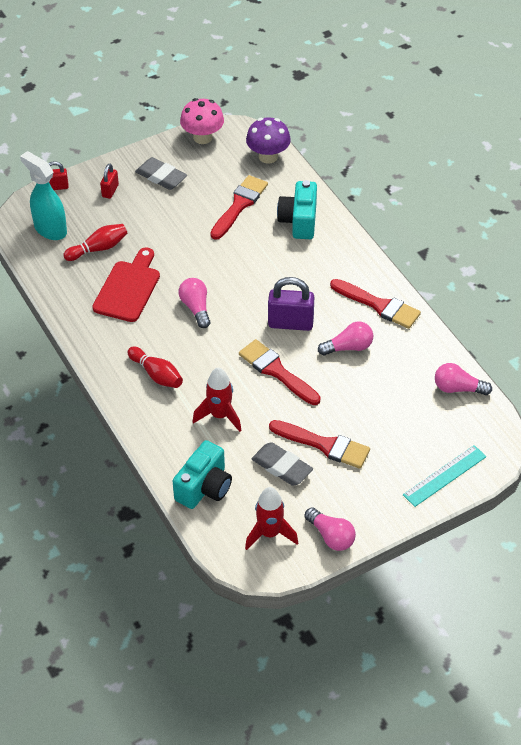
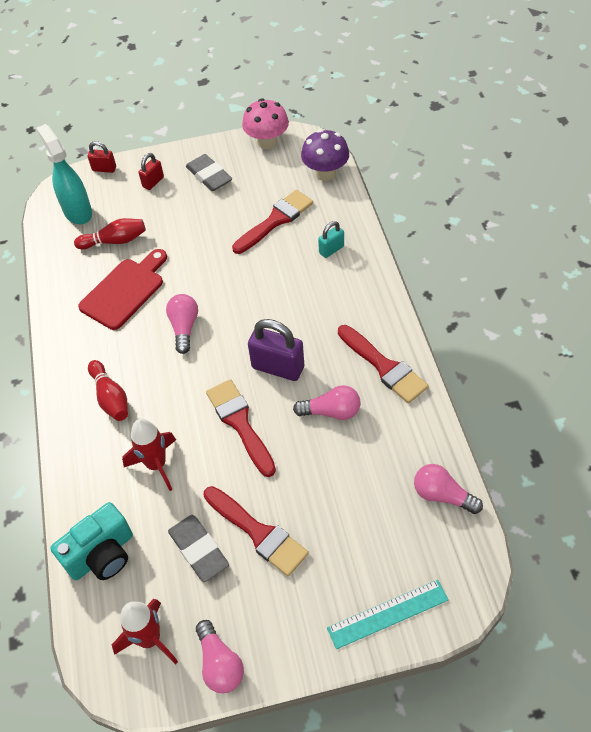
camera: 20 degrees right, 5 degrees up
(299, 221) = (331, 249): turquoise camera -> turquoise padlock

